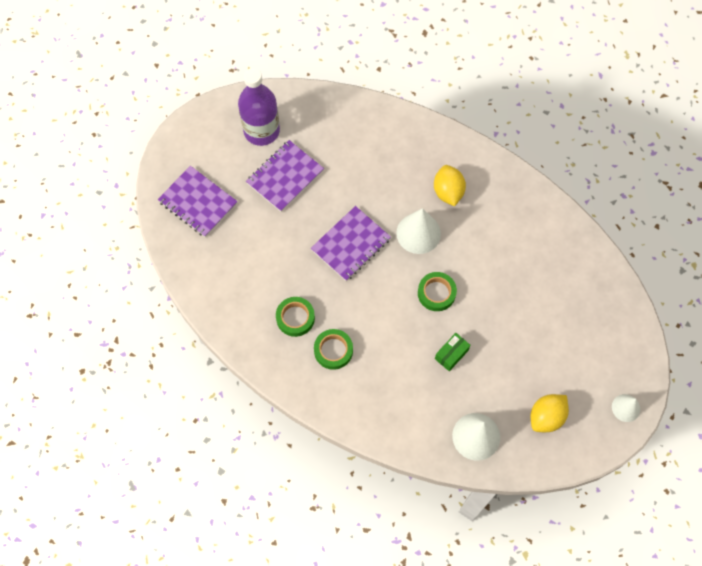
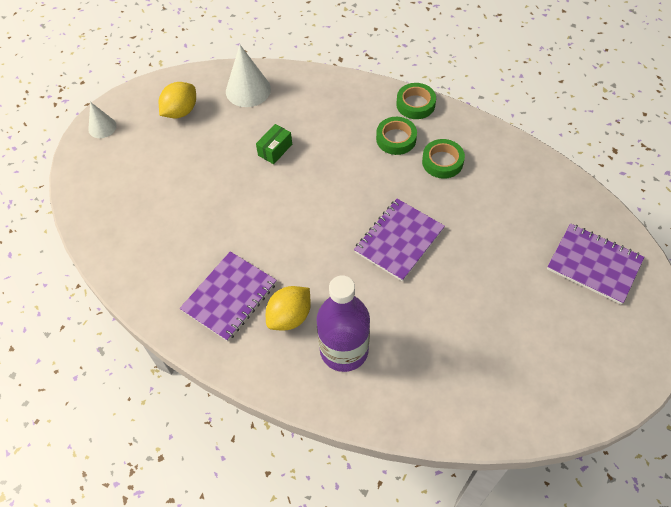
camera: 175 degrees right, 10 degrees down
(261, 131) = (549, 368): purple bottle -> purple bottle (344, 350)
(285, 177) = (498, 309): purple notebook -> purple notebook (229, 297)
(418, 233) = (321, 263): white cone -> none
(436, 293) = (295, 203): green tape -> green tape (415, 104)
(448, 192) = (290, 316): yellow lemon -> yellow lemon turned 60 degrees clockwise

